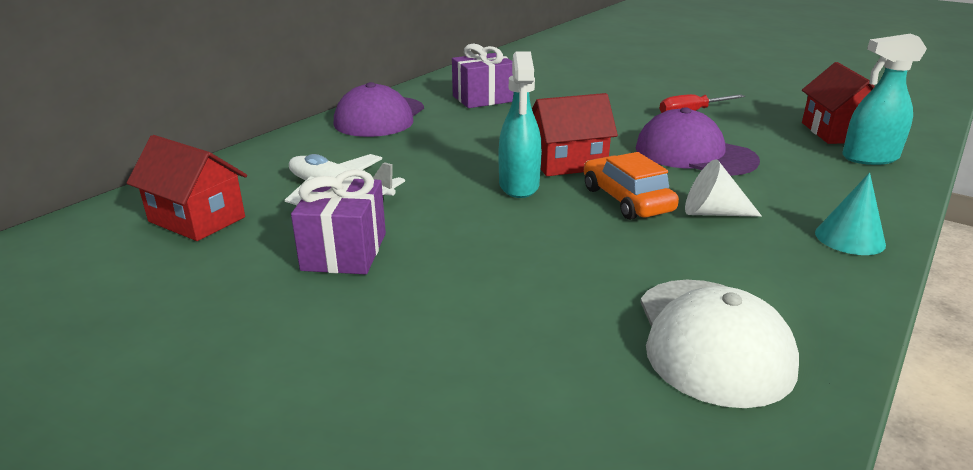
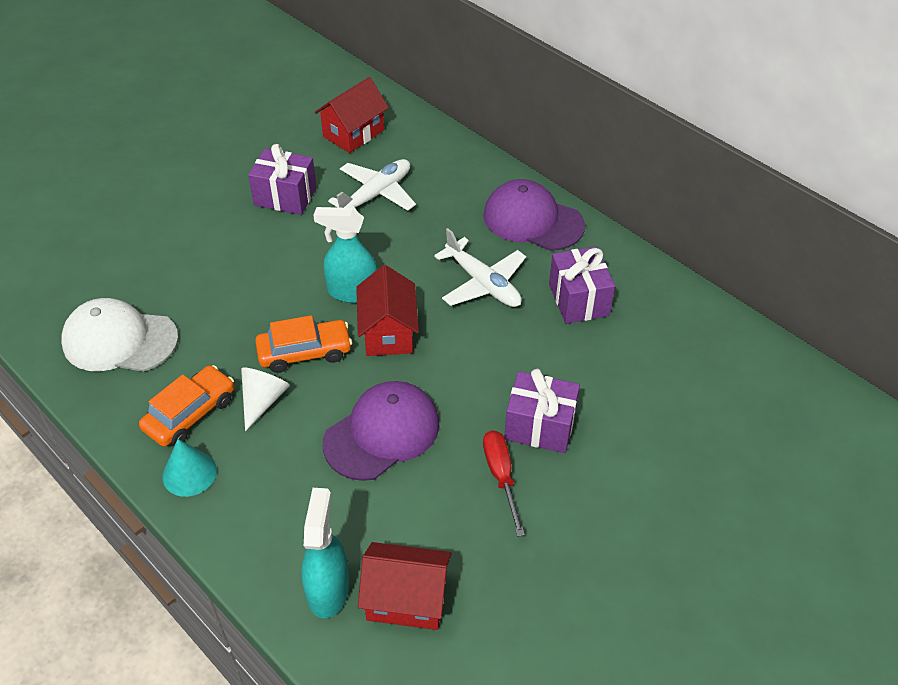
camera: 100 degrees right, 20 degrees up
(478, 130) = (483, 283): none -> white plane
(631, 104) = (540, 426): none -> purple gift
(775, 253) = (190, 414): none -> orange car

